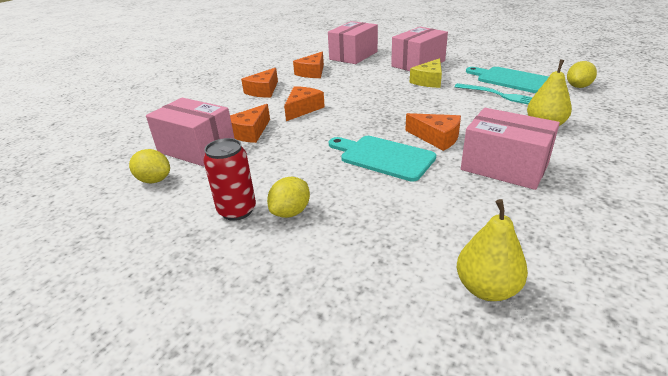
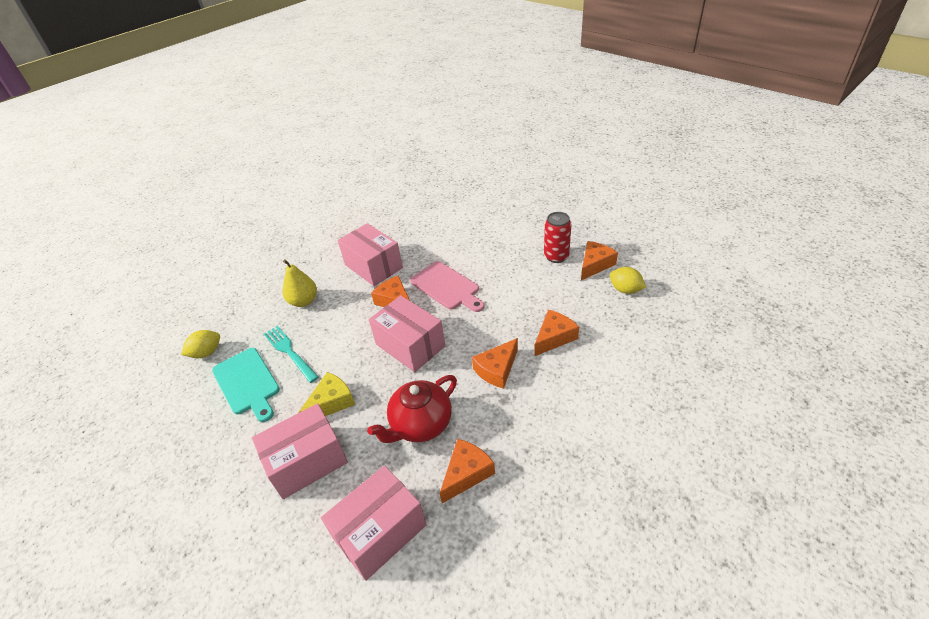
camera: 165 degrees left, 10 degrees up
(197, 148) = (602, 322): pink box -> pink box (410, 345)
(263, 91) = (542, 427): orange cheese -> orange cheese (595, 265)
(291, 212) = (522, 251): yellow lemon -> none
(352, 82) = (420, 424): none -> red teapot
(383, 157) = (447, 287): turquoise cutting board -> pink cutting board
(486, 288) = (441, 207): yellow pear -> none

